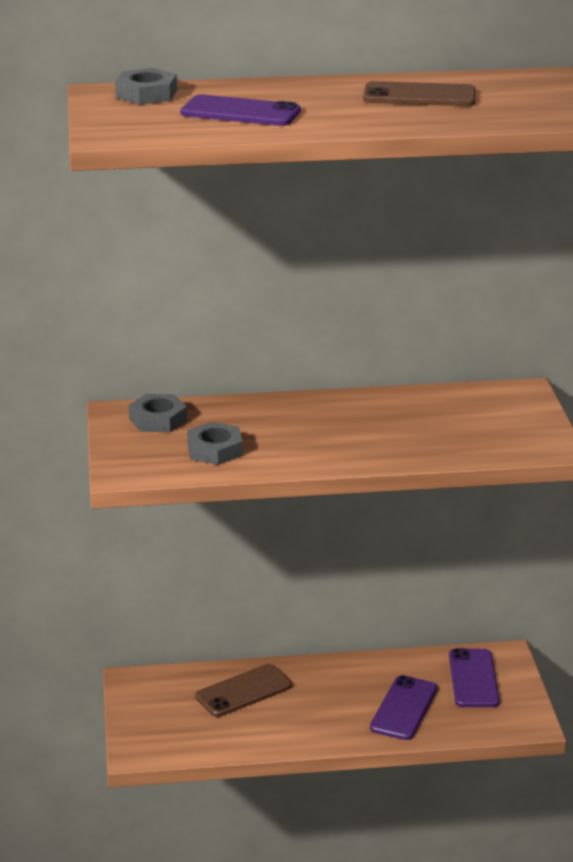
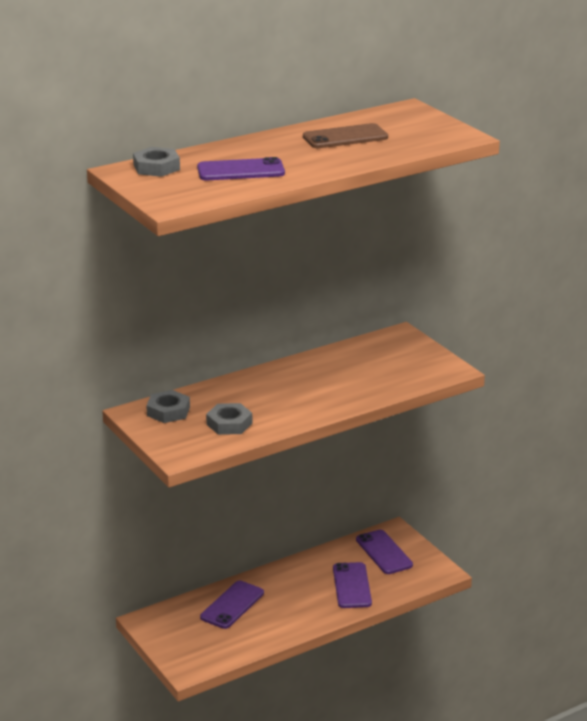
camera: 25 degrees left, 0 degrees up
(243, 691) = (232, 605): brown phone -> purple phone

